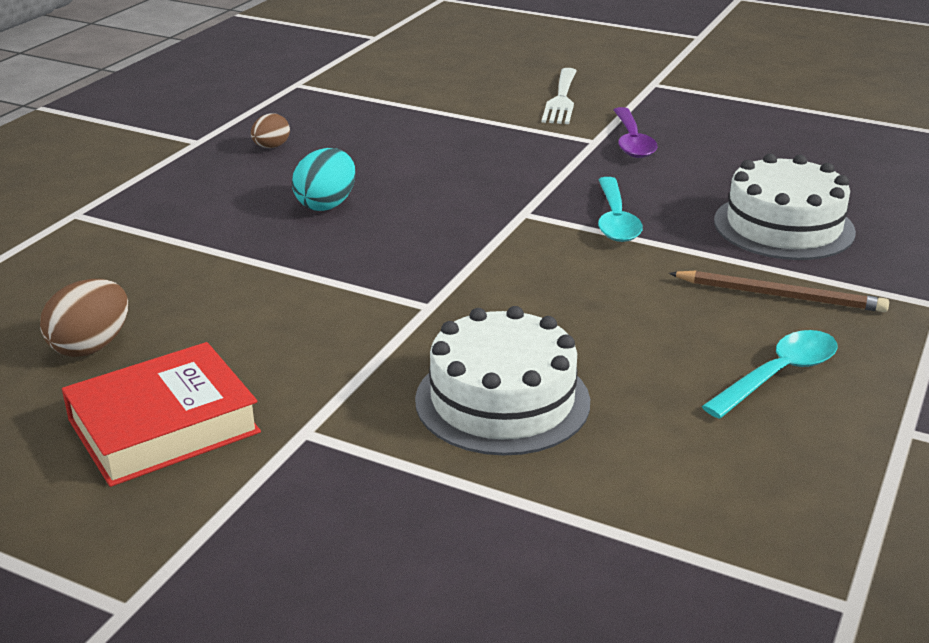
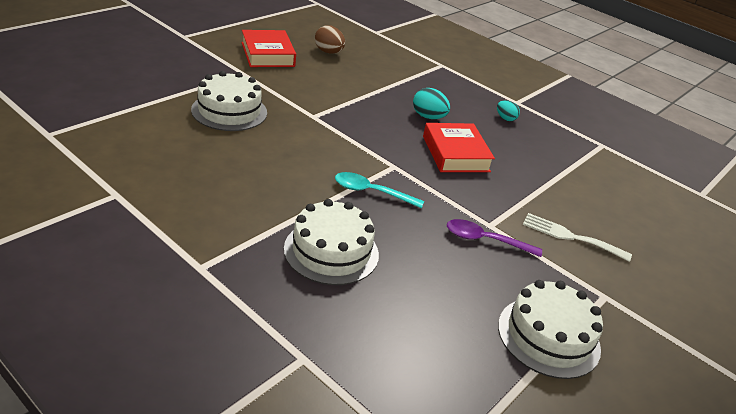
camera: 100 degrees right, 5 degrees up
(271, 147) = (505, 118): brown egg -> turquoise egg
(432, 174) = (455, 154): none -> red book
(755, 106) = (548, 336): none -> white cake
(779, 375) = (187, 180): turquoise spoon -> none
(780, 296) = (254, 212): brown pencil -> none

